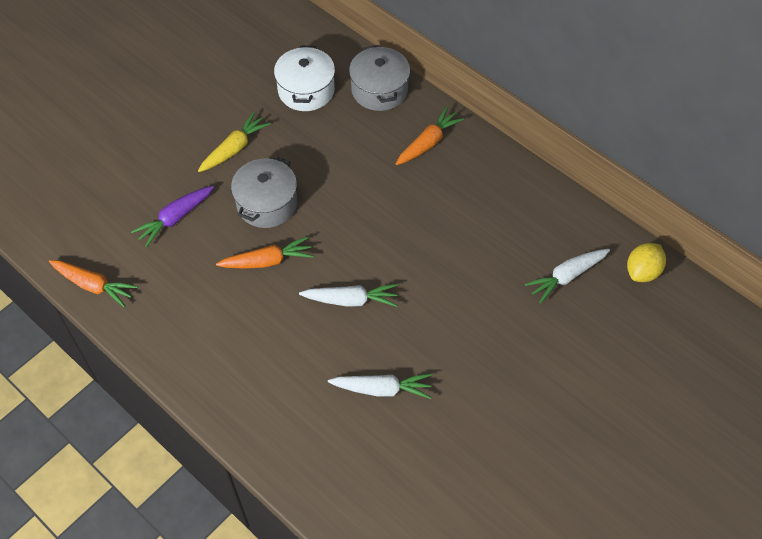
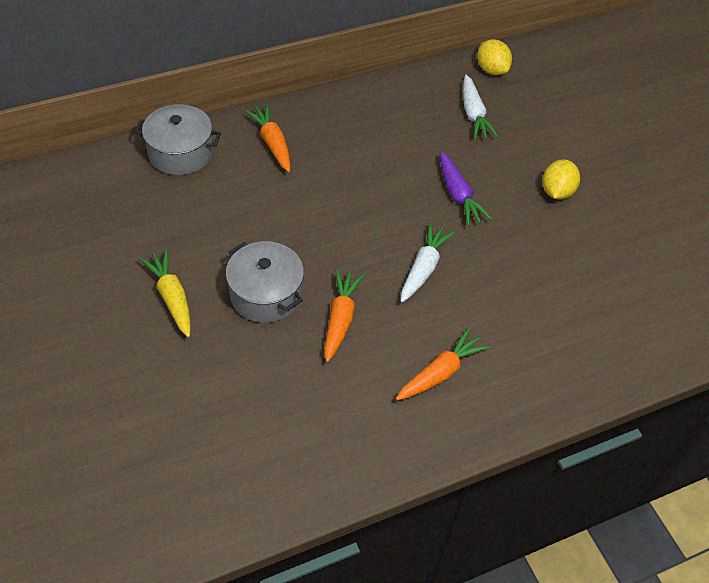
camera: 70 degrees left, 5 degrees down
(93, 285) = (281, 499): orange carrot -> orange carrot (440, 373)
(175, 218) = (234, 385): purple carrot -> purple carrot (458, 195)
(306, 90) = (136, 209): white pot -> none
(382, 389) = (532, 281): white carrot -> none
(506, 378) = (556, 192): none -> yellow lemon

